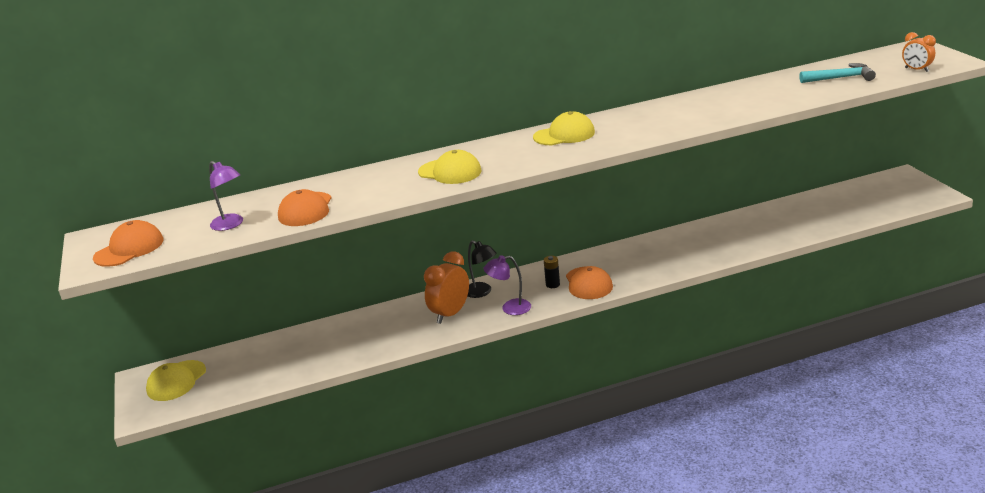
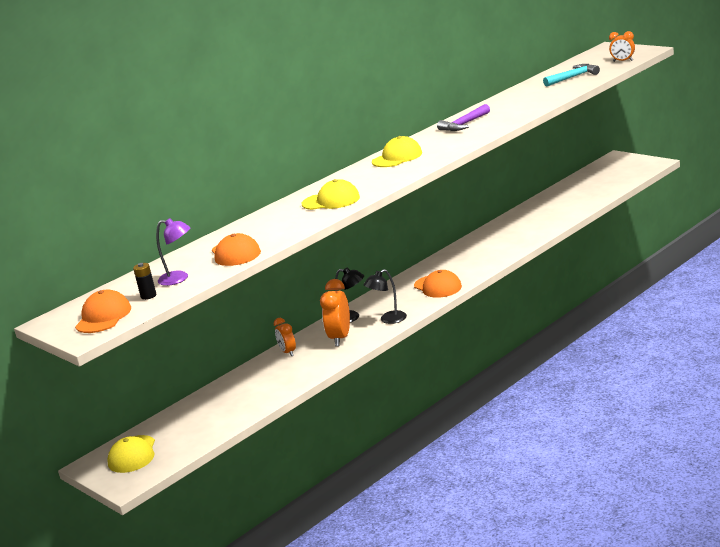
camera: 25 degrees left, 5 degrees down
(394, 313) = (288, 352): none -> orange clock
(510, 308) = (388, 320): purple lamp -> black lamp
(552, 284) = (408, 295): black battery -> black battery (148, 296)
(669, 110) = (464, 124): none -> purple hammer

